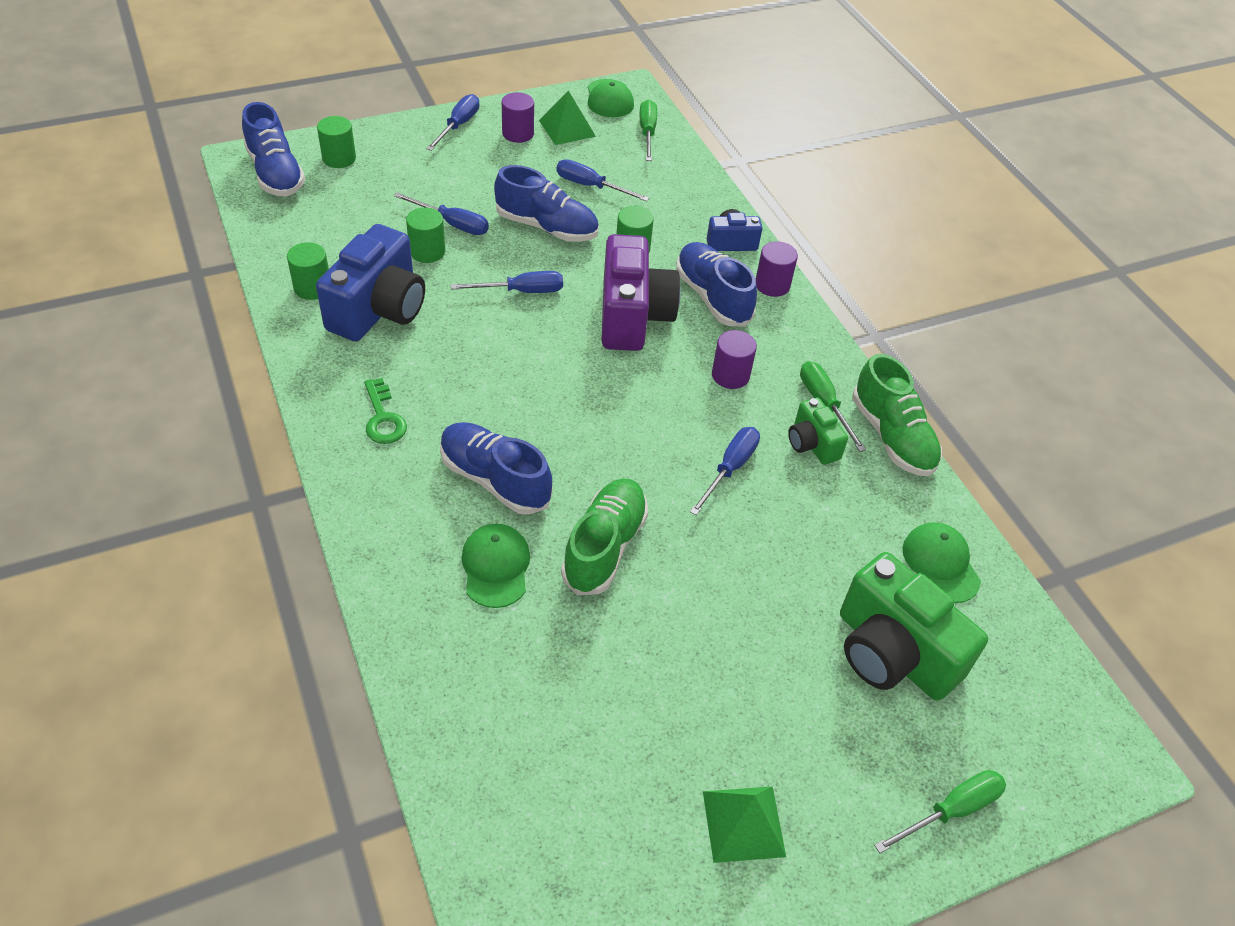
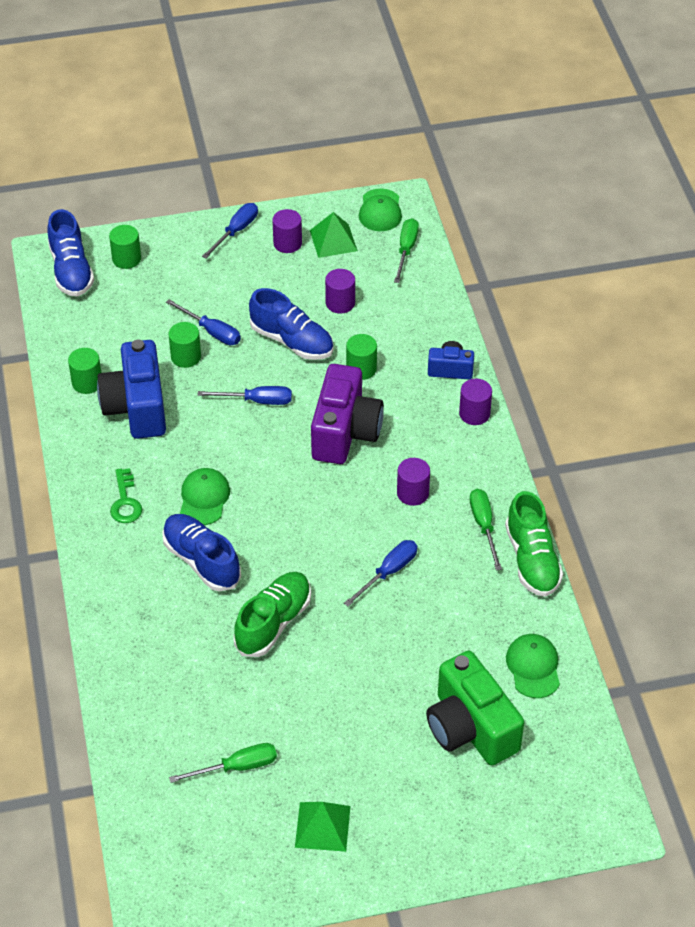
camera: 15 degrees right, 0 degrees up
(378, 309) = (137, 407): blue camera -> blue camera turned 135 degrees clockwise
(496, 567) = (188, 628): green cap -> green cap (204, 498)
(591, 186) = (340, 303): blue screwdriver -> purple cylinder
(712, 297) = (418, 420): blue shoe -> none
(812, 444) = (462, 559): green camera -> none
(951, 811) = (474, 840): green screwdriver -> green screwdriver (237, 767)

